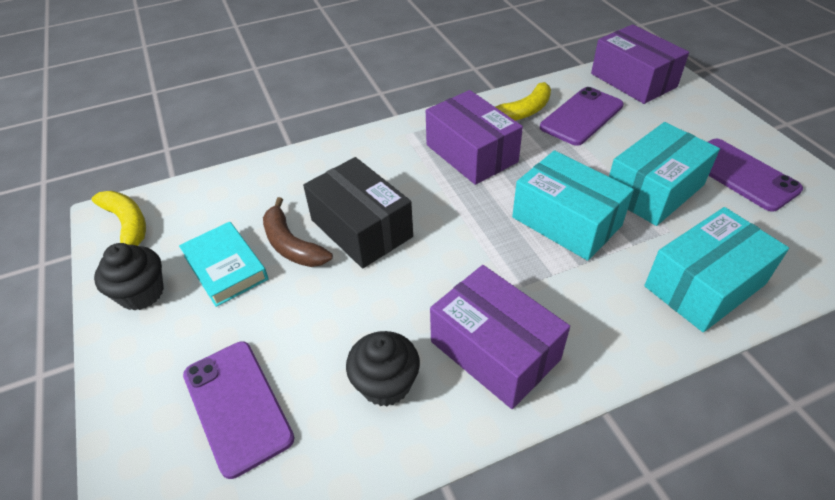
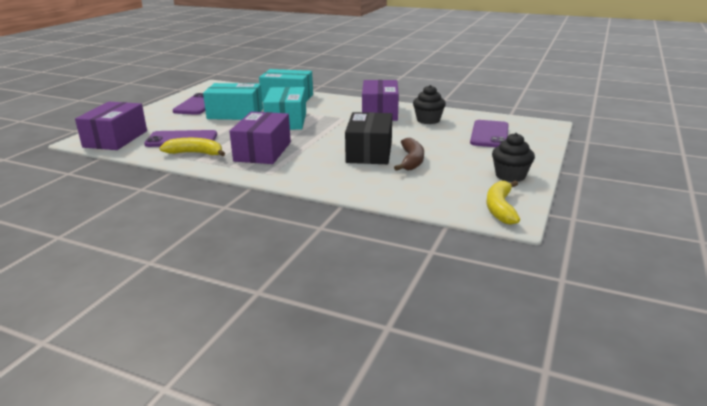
camera: 135 degrees left, 20 degrees down
(226, 267) = (455, 167): turquoise book -> none

